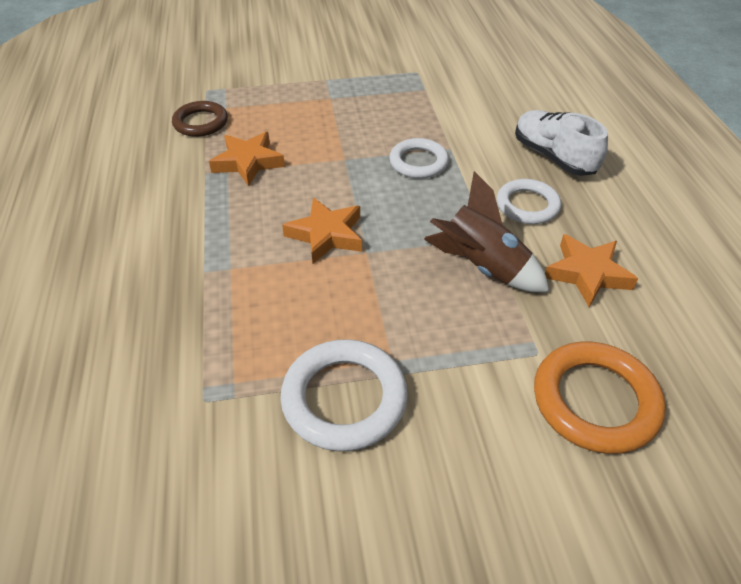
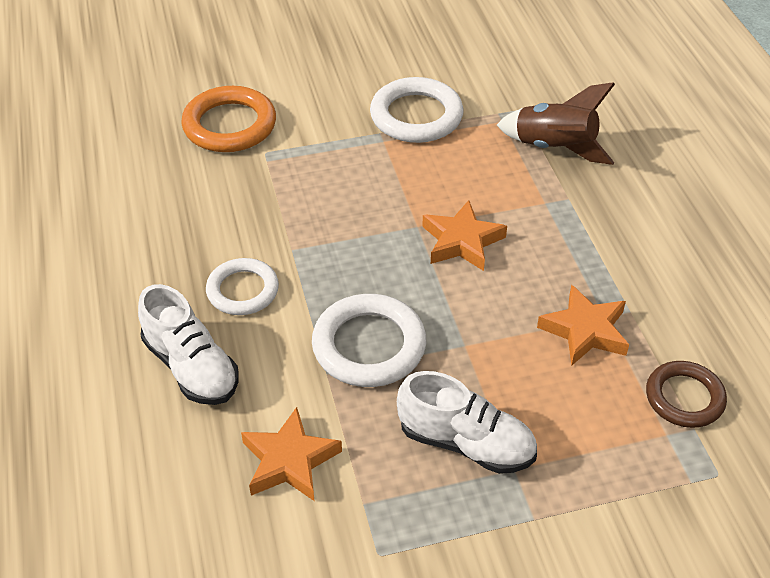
camera: 175 degrees right, 0 degrees up
(357, 109) = (466, 443): none -> white shoe
(418, 162) = (369, 346): white ring -> white ring, size x1.50
(482, 267) = (302, 218): brown rocket -> brown rocket (554, 148)
(587, 274) = (201, 218): orange star -> orange star (289, 461)

